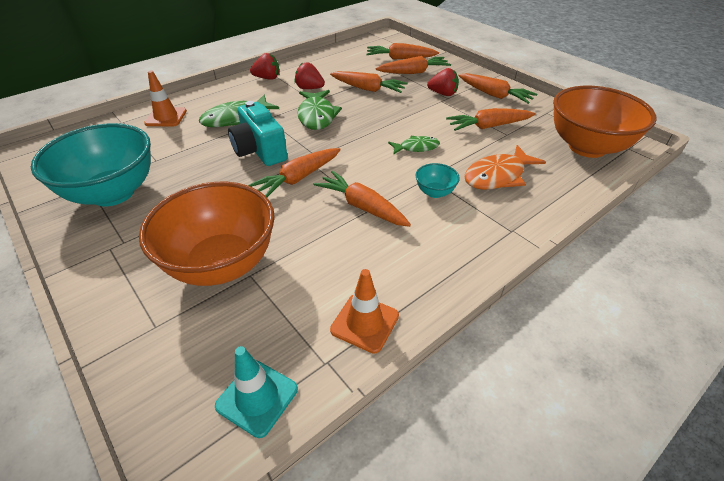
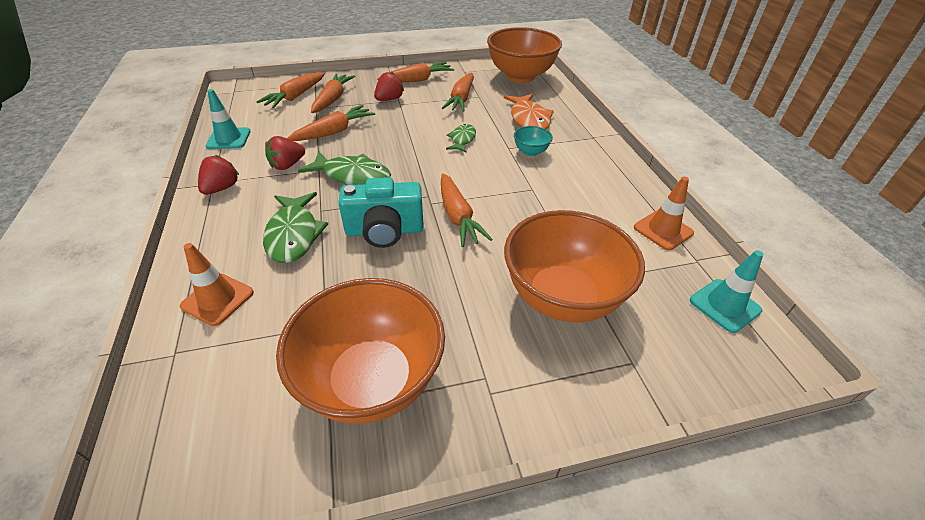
camera: 65 degrees left, 0 degrees up
(113, 193) = (371, 380): turquoise bowl -> orange bowl
(322, 59) = (229, 139): none -> turquoise traffic cone
(362, 206) = (526, 192): orange carrot -> none

